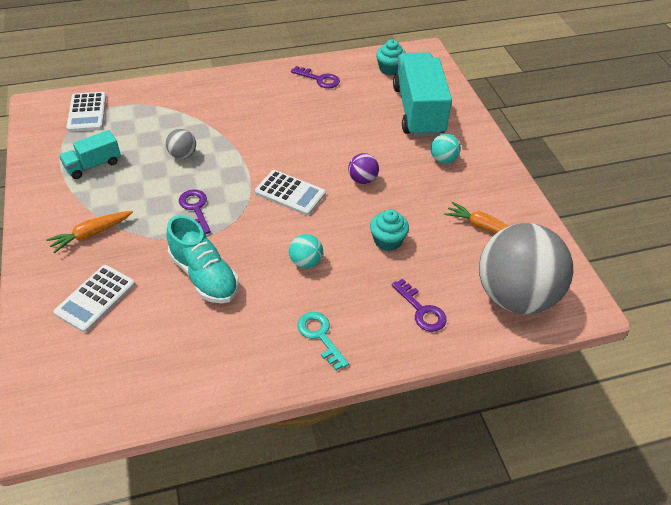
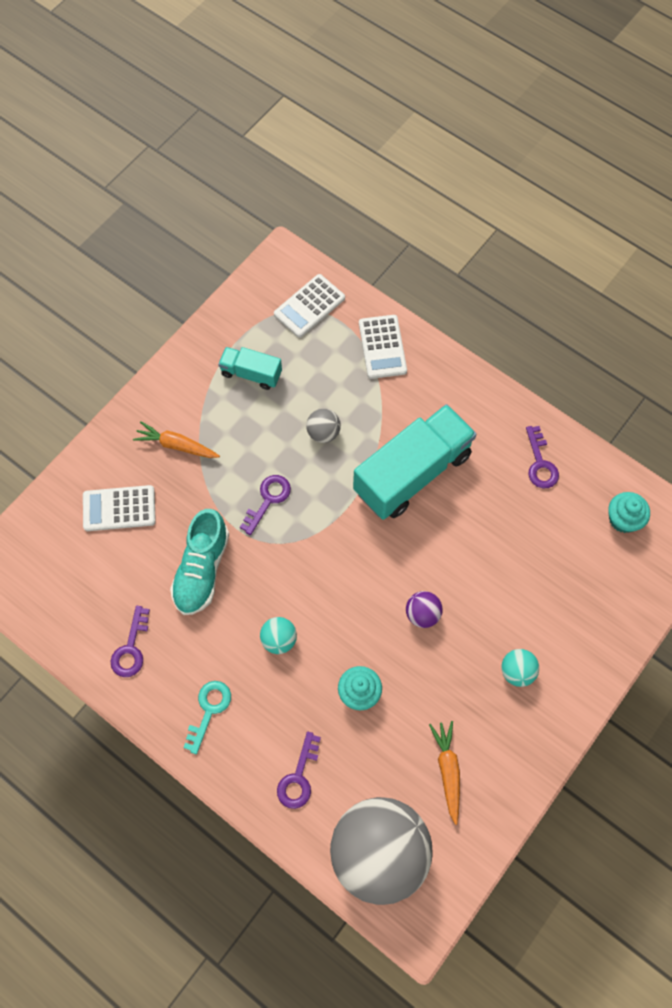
camera: 55 degrees right, 20 degrees up
(218, 359) = (131, 648): none -> purple key
(290, 193) = (351, 563): white calculator -> white calculator (382, 347)
(418, 111) = (575, 596): turquoise truck -> turquoise truck (412, 473)

